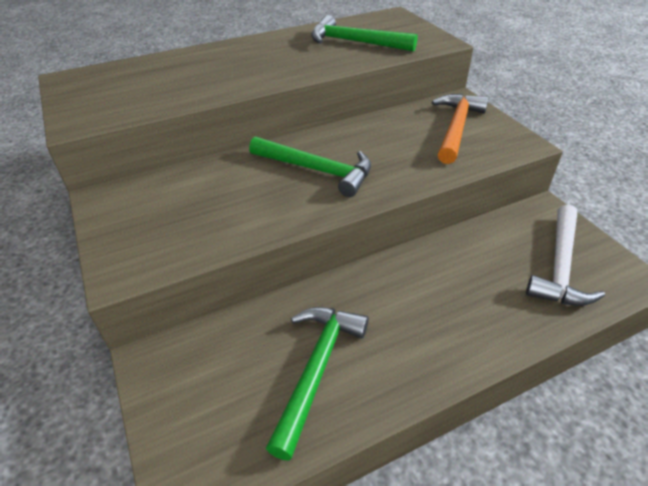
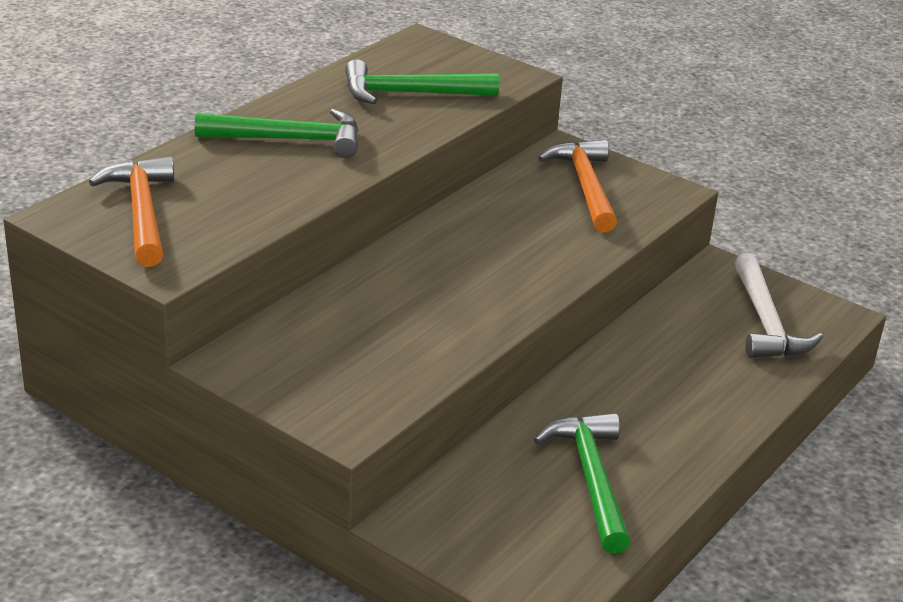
camera: 30 degrees left, 10 degrees down
(111, 84) = (141, 212): none -> orange hammer
(317, 170) = (463, 271): green hammer -> green hammer (290, 139)

